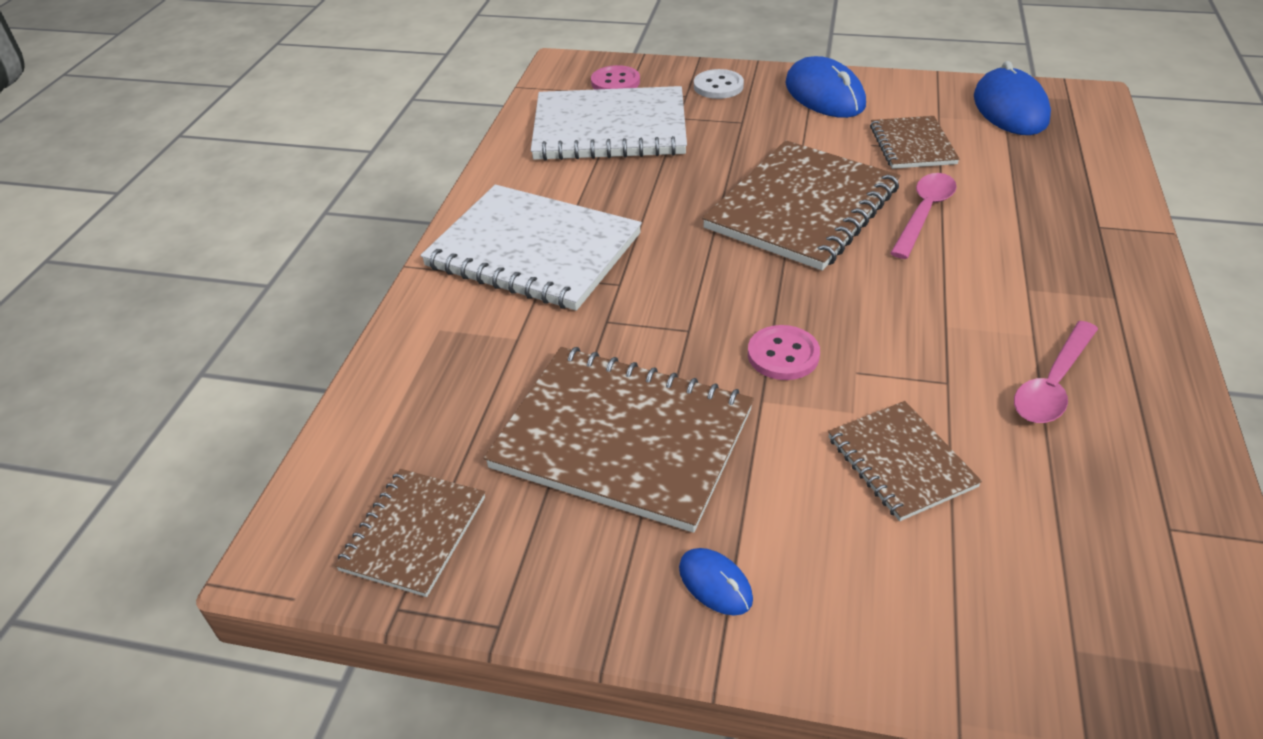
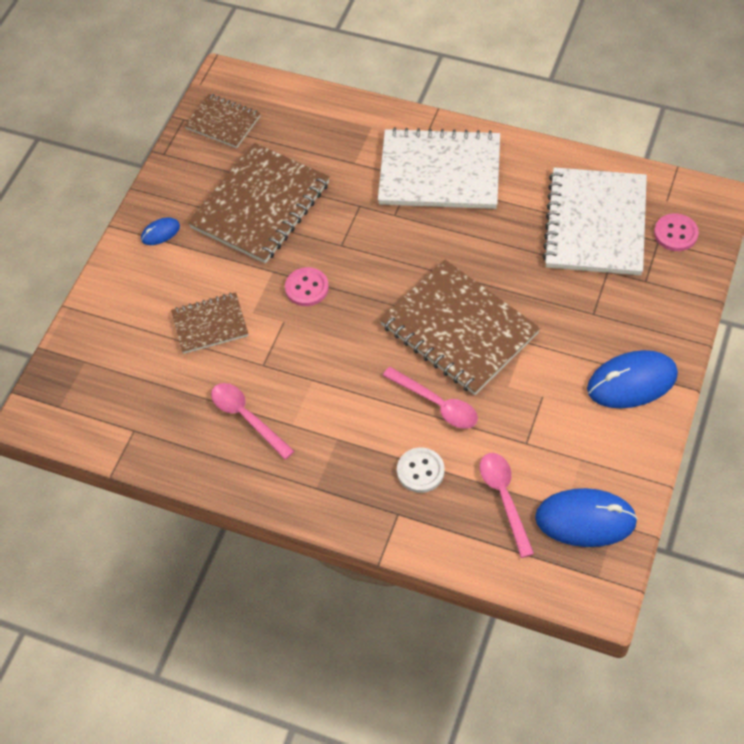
camera: 100 degrees right, 15 degrees up
(533, 250) = (439, 172): white notebook -> white notebook turned 60 degrees clockwise
(718, 86) = (658, 306): white button -> white button (420, 471)
(912, 145) = (535, 424): brown notebook -> none
(1021, 156) = (504, 498): none -> pink spoon

